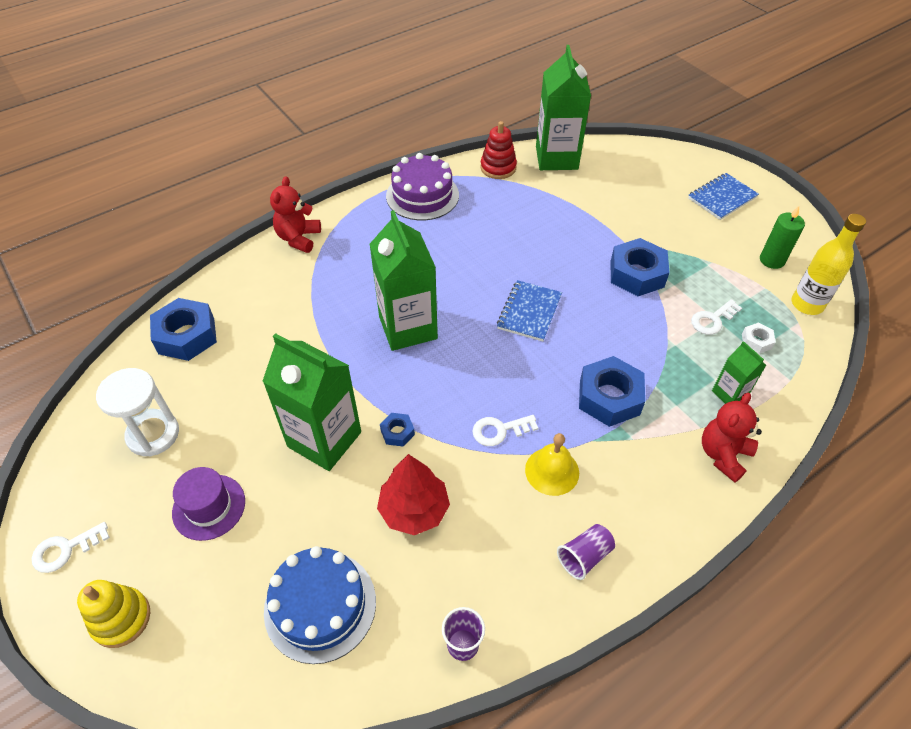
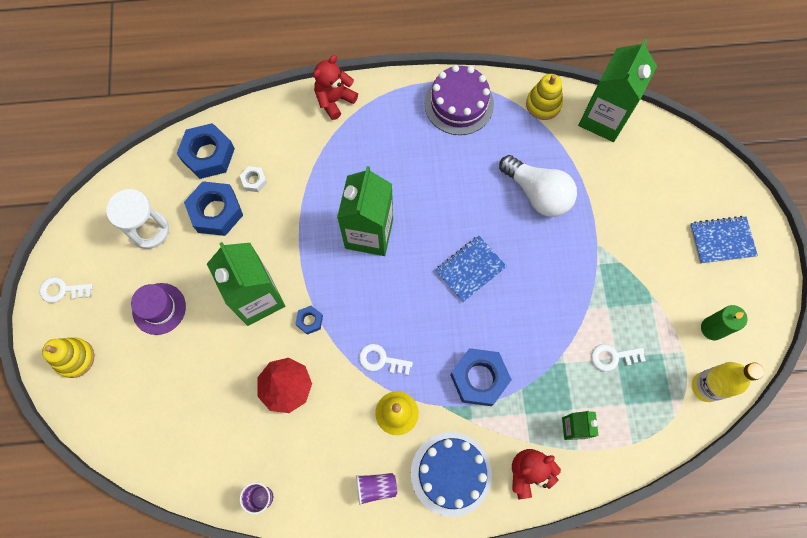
camera: 30 degrees right, 20 degrees up
(320, 605) = (192, 419): blue cake -> blue cake (451, 473)
(498, 168) = (543, 104): red stacking toy -> yellow stacking toy
(544, 230) = (537, 193): none -> white light bulb
(637, 274) = (583, 280): blue nut -> blue nut (216, 212)
(756, 341) = (633, 396): white nut -> white nut (254, 181)

